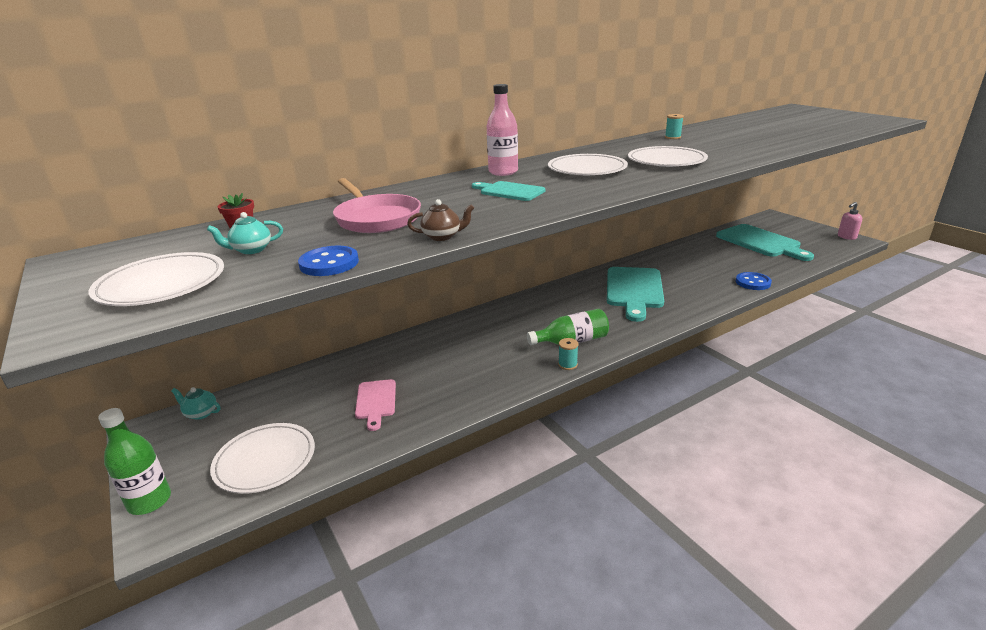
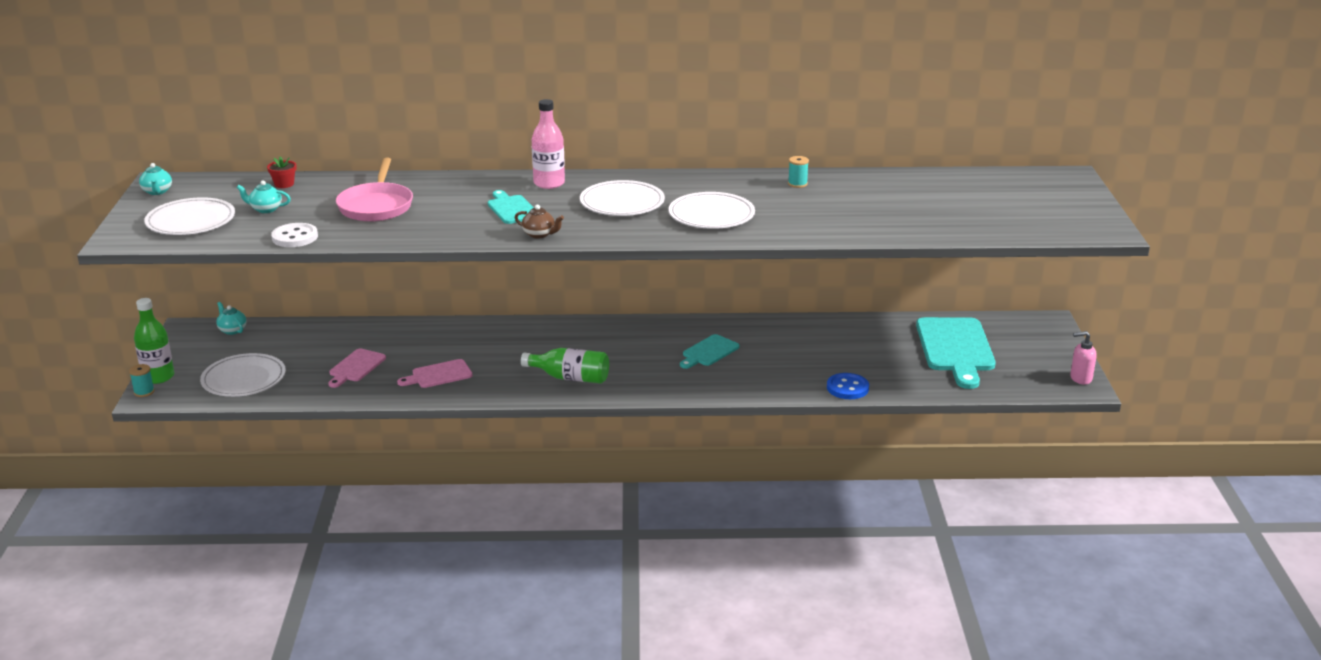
camera: 30 degrees right, 0 degrees up
(74, 269) = (157, 192): none -> turquoise teapot
(329, 263) = (295, 237): blue button -> white button
(442, 236) = (391, 238): brown teapot -> brown teapot (539, 234)
(463, 379) = (439, 375): none -> pink cutting board
(567, 365) = (536, 395): turquoise spool -> turquoise spool (144, 392)
(634, 290) = (709, 352): turquoise cutting board -> turquoise cutting board, size x0.53

